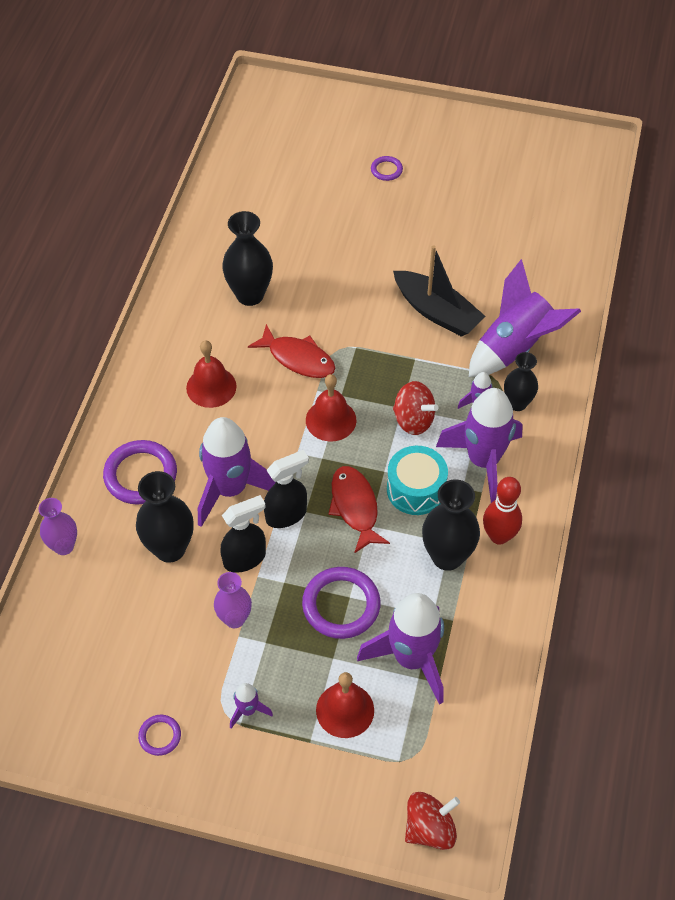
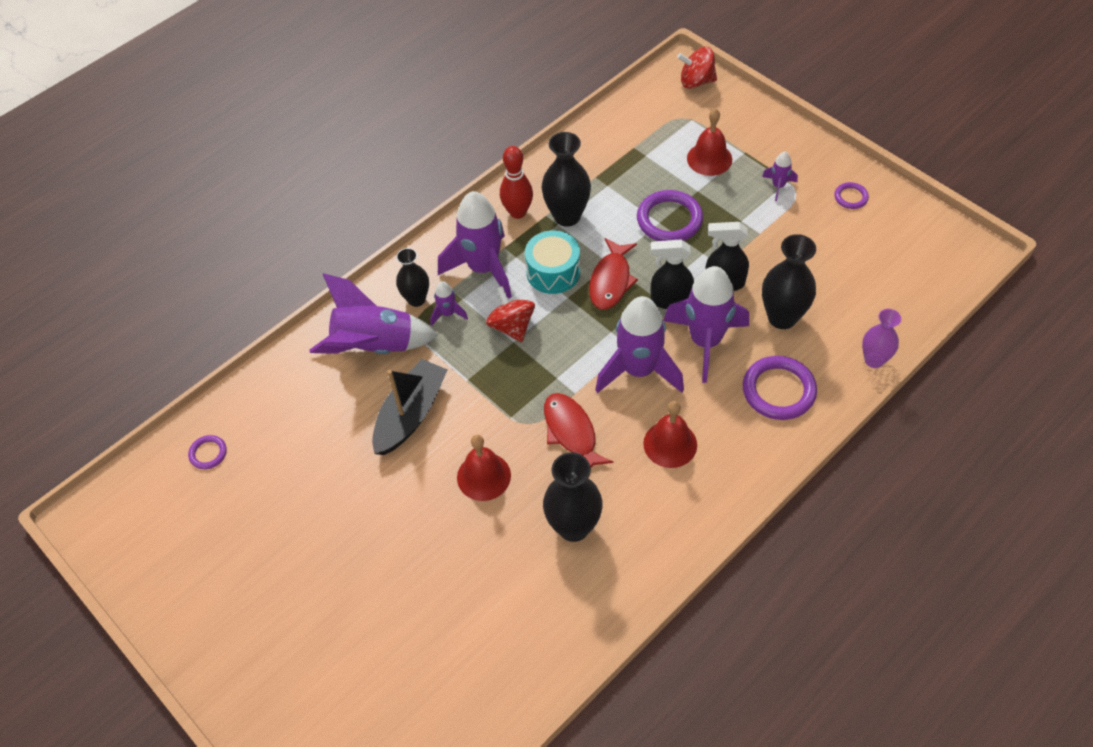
camera: 145 degrees left, 0 degrees up
(234, 619) = (756, 245): purple vase -> none
(331, 420) = (581, 360): red bell -> red bell (483, 476)
(386, 170) = (320, 614): purple ring -> purple ring (208, 453)
(411, 659) = (642, 167): purple rocket -> purple rocket (639, 370)
(437, 312) = (411, 414): black boat -> black boat turned 45 degrees clockwise

